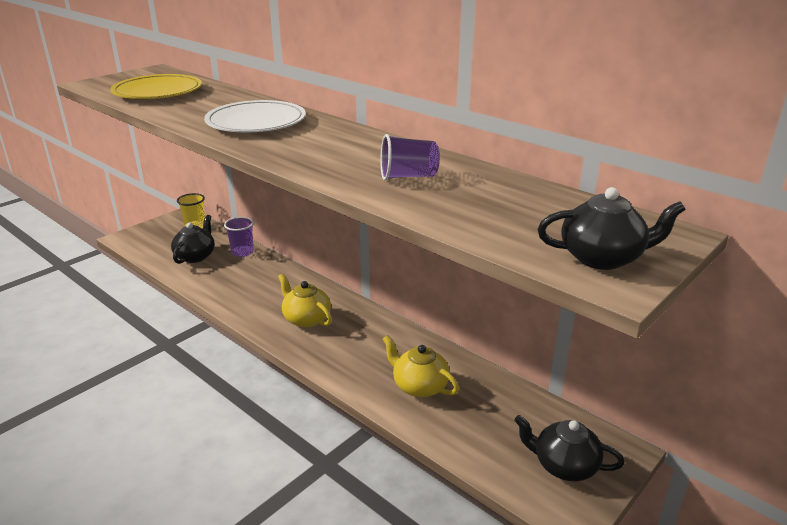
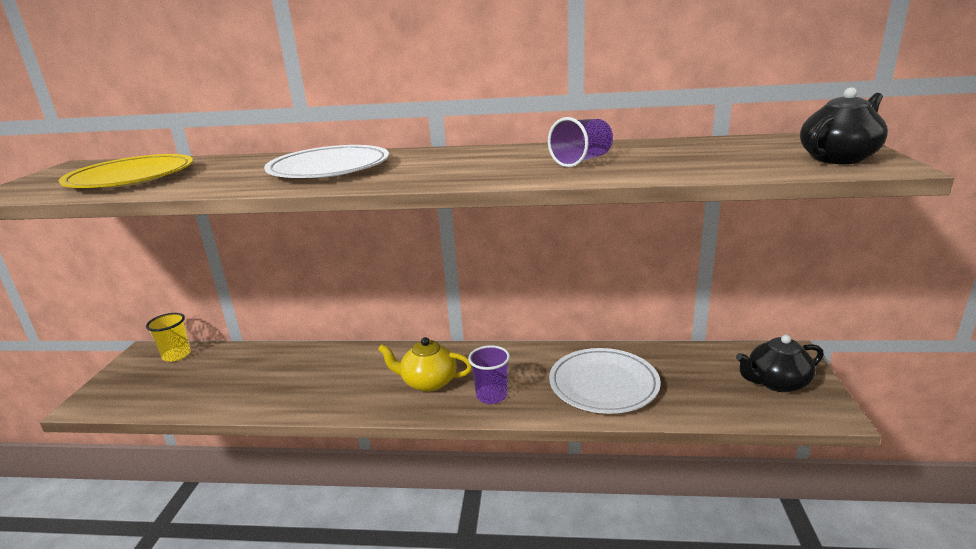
camera: 35 degrees left, 5 degrees down
(195, 256) = (218, 382): black teapot -> none
(242, 252) = (273, 355): purple cup -> purple cup (491, 395)
(419, 386) = (603, 384): yellow teapot -> white plate

